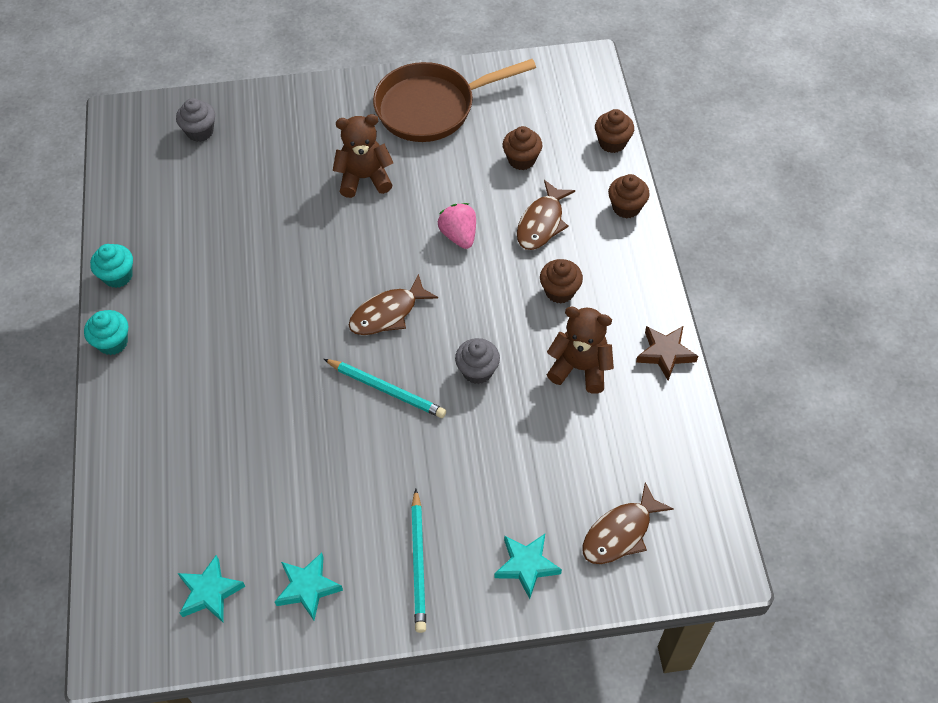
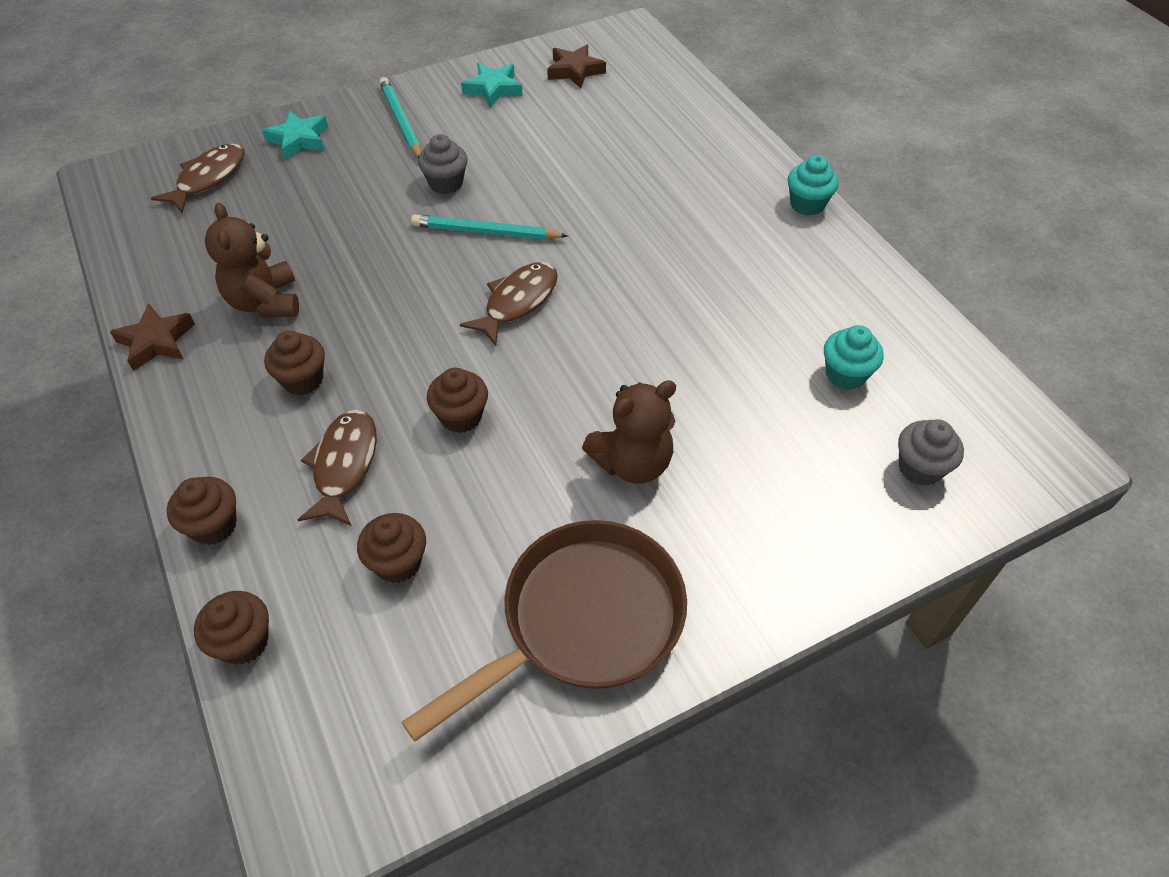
camera: 160 degrees right, 5 degrees down
(118, 276) = (860, 263): turquoise cupcake -> turquoise cupcake (845, 374)
(210, 592) = (575, 71): turquoise star -> brown star
(459, 235) = (461, 416): pink strawberry -> brown cupcake
(477, 371) = (388, 271): grey cupcake -> grey cupcake (446, 183)
(580, 368) = (265, 302): brown teddy bear -> brown teddy bear turned 75 degrees clockwise

